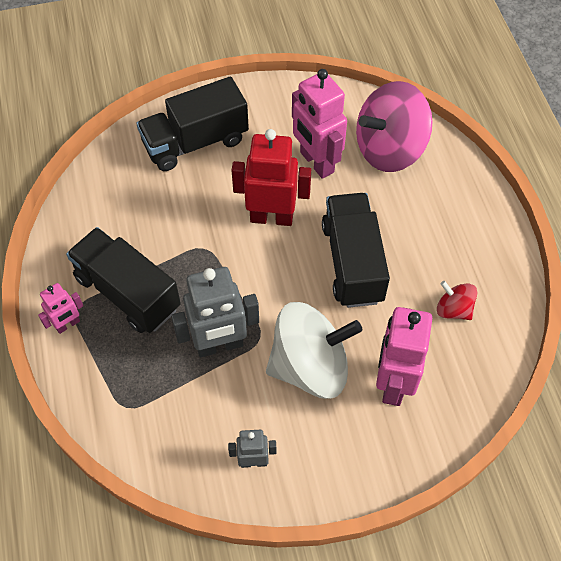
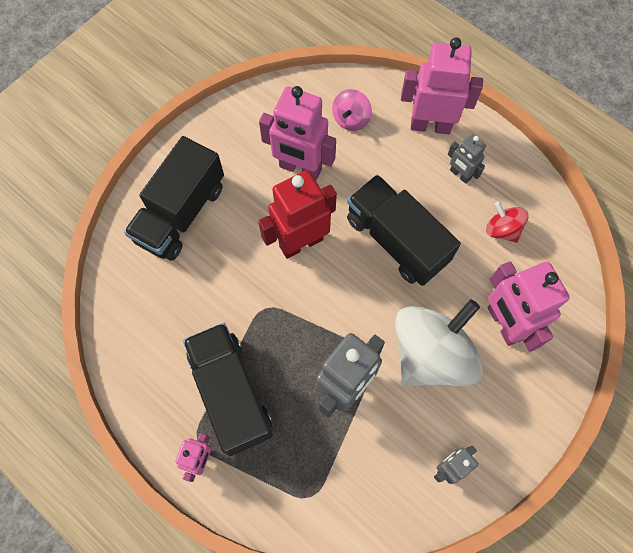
camera: 35 degrees left, 10 degrees up
(128, 292) = (231, 393): black truck -> black truck turned 60 degrees clockwise
(389, 149) = (351, 119): pink spinning top -> pink spinning top, size x0.47
(451, 244) = (460, 174): none -> grey robot
(453, 309) = (502, 230): red spinning top -> red spinning top turned 45 degrees clockwise
(456, 191) = (430, 125): none -> pink robot

